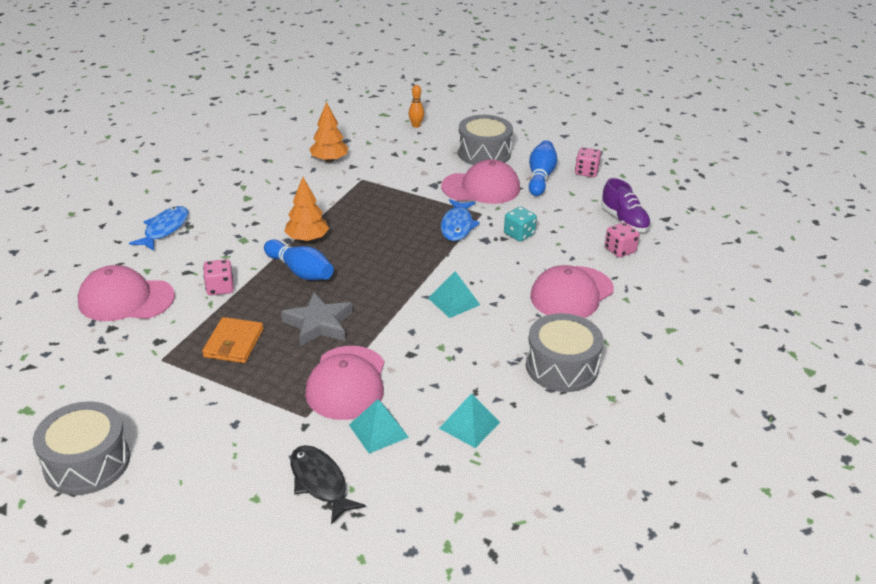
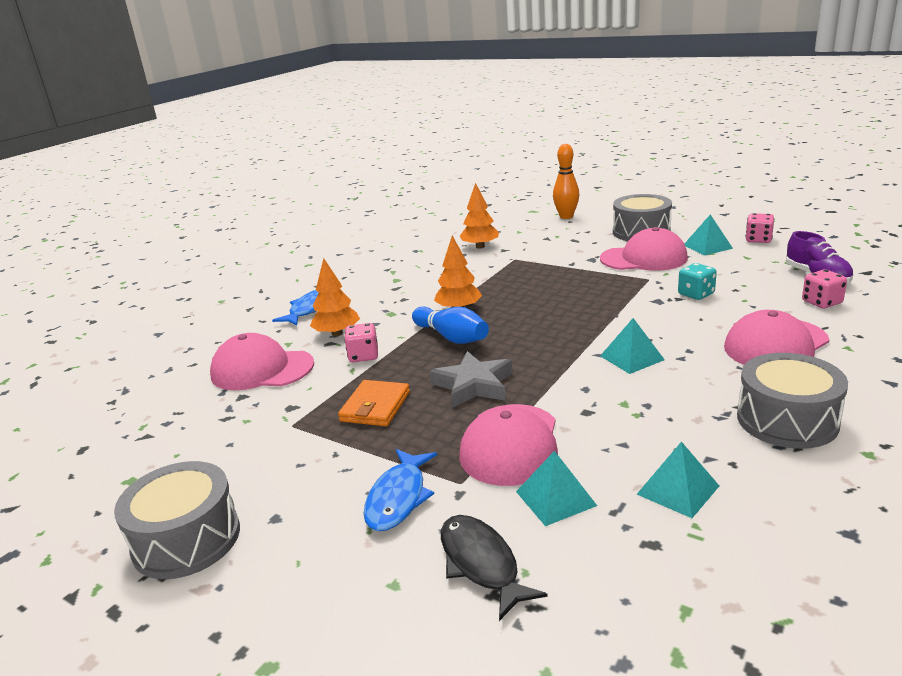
camera: 10 degrees right, 10 degrees down
(193, 261) = (337, 333): none -> orange tree
(416, 125) = (566, 216): orange bowling pin -> orange bowling pin, size x1.63
(457, 226) = (623, 290): blue fish -> blue fish (398, 498)
(540, 177) = (707, 246): blue bowling pin -> turquoise pyramid

